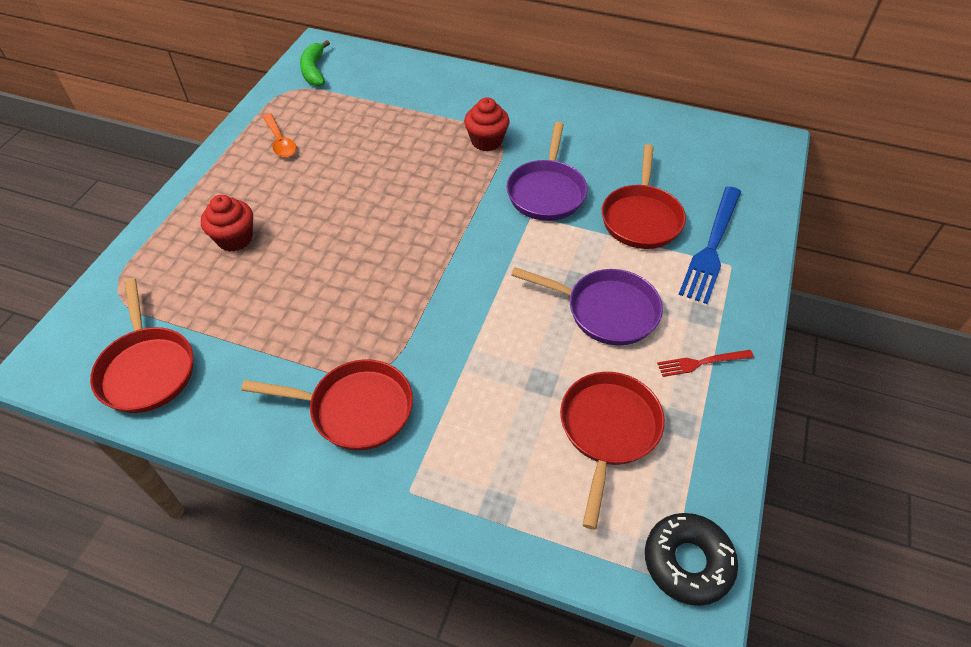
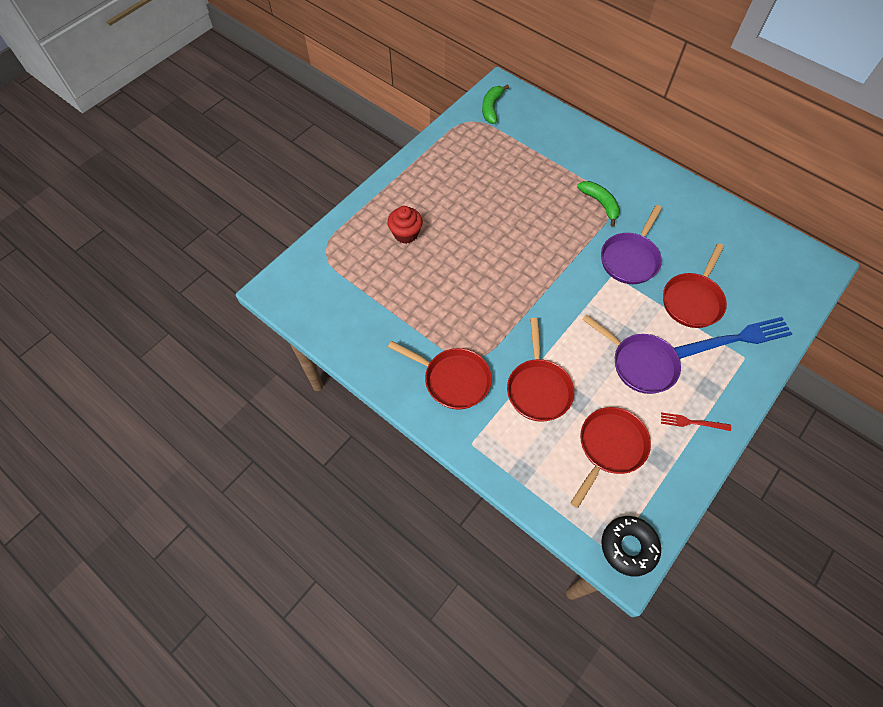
camera: 20 degrees right, 10 degrees up
(147, 369) = (334, 312): red pan -> red pan (538, 388)
(280, 142) = (453, 164): orange spoon -> none
(486, 141) = (600, 204): red cupcake -> green banana
(711, 247) = (736, 339): blue fork -> blue fork turned 150 degrees counterclockwise

